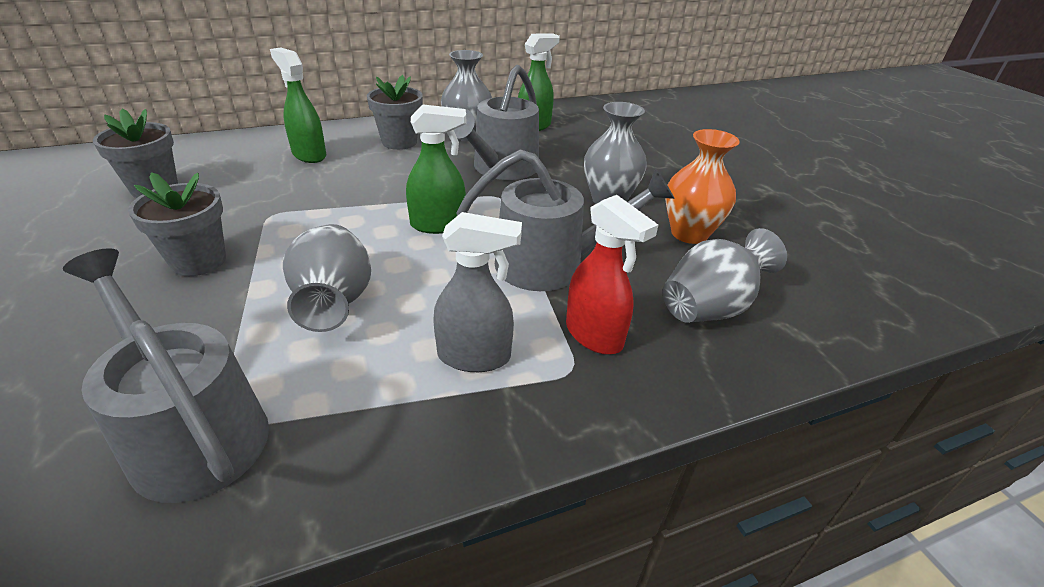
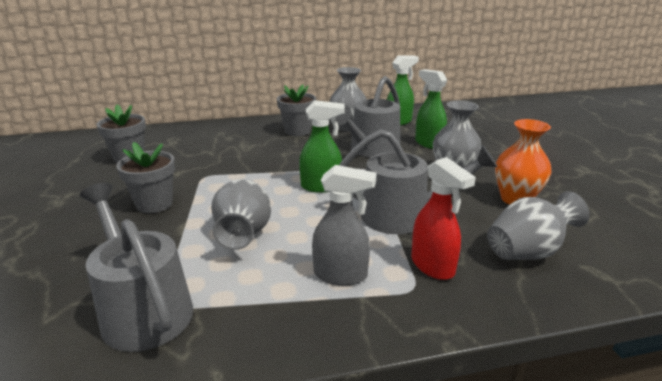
camera: 10 degrees right, 10 degrees down
(309, 155) = (233, 138): green spray bottle -> green spray bottle (428, 143)

